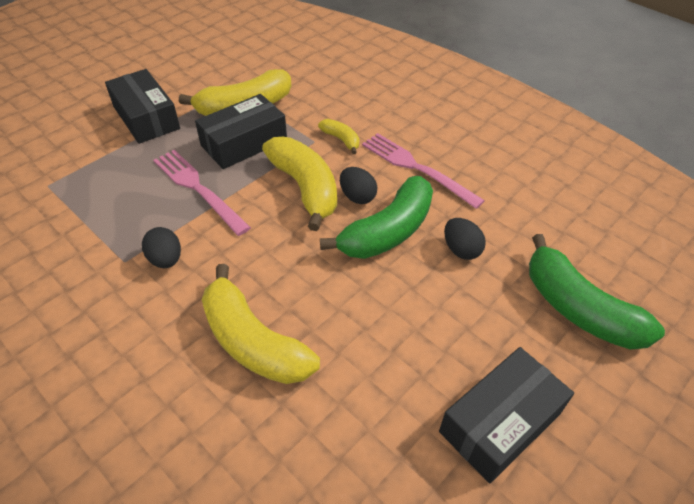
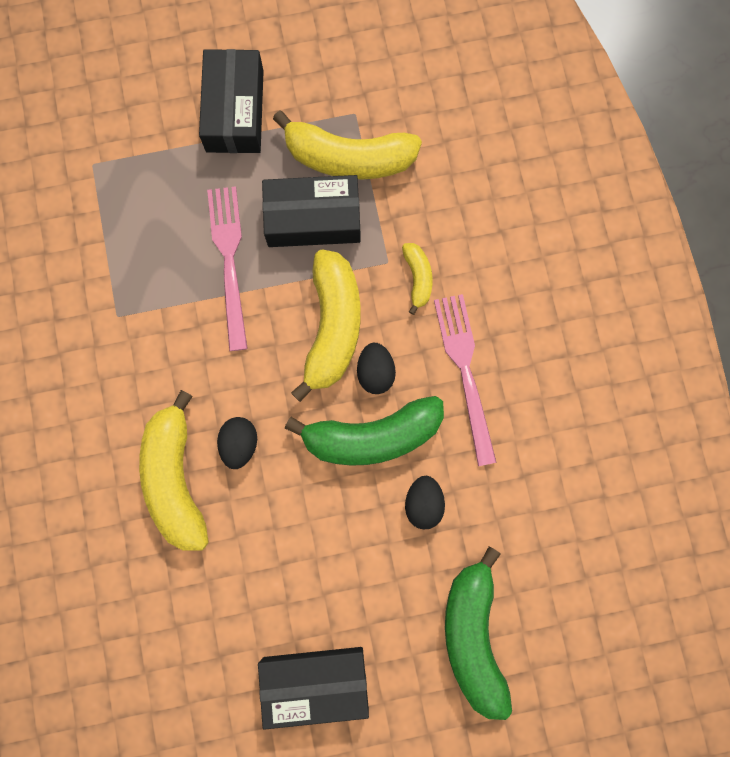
camera: 35 degrees right, 30 degrees up
(166, 259) = (153, 338): black egg -> black egg (239, 444)

